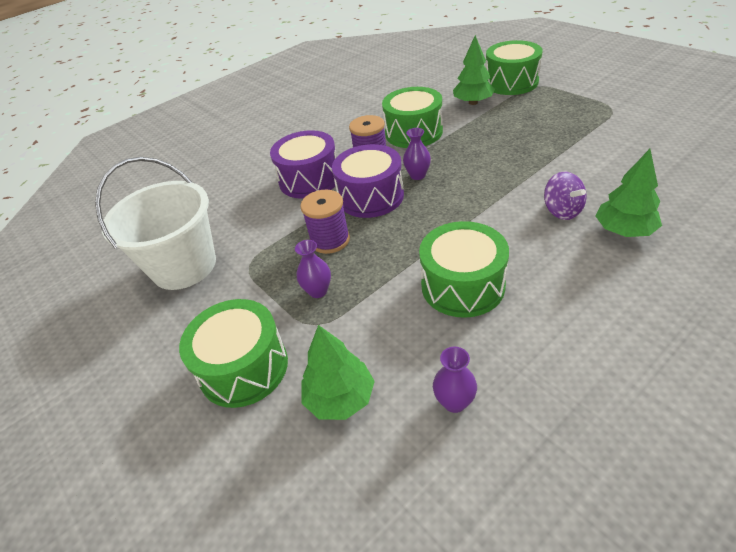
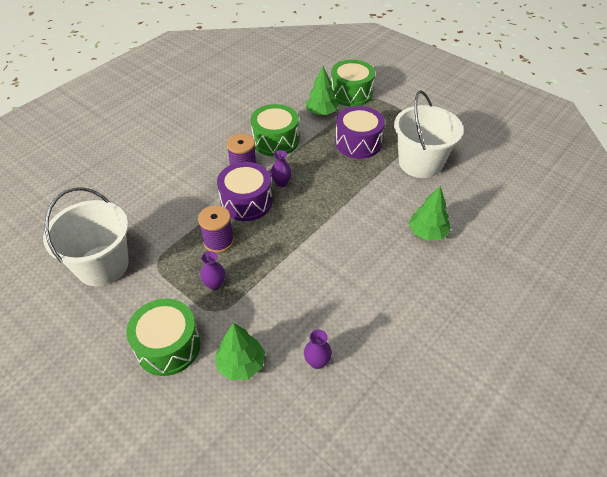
camera: 15 degrees left, 5 degrees up
(309, 179) = (194, 185): purple drum -> purple drum (358, 143)
(462, 285) = (319, 277): green drum -> none
(562, 211) = (387, 216): purple spinning top -> none
(607, 149) = (420, 163): none -> white bucket

